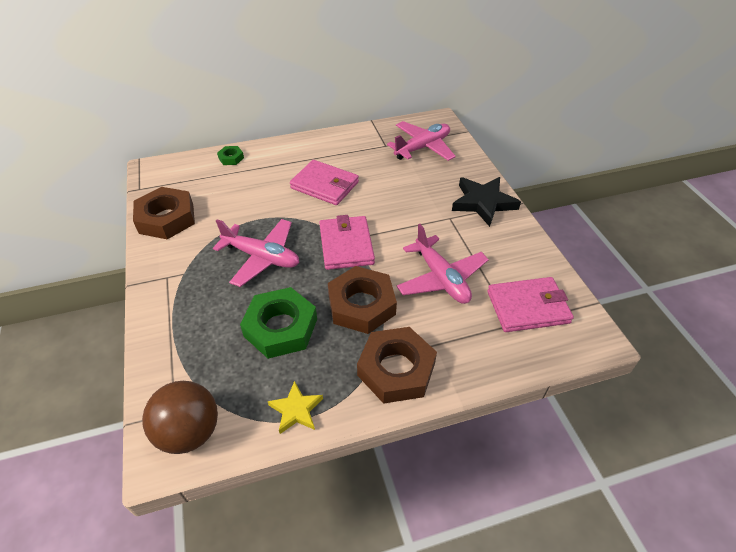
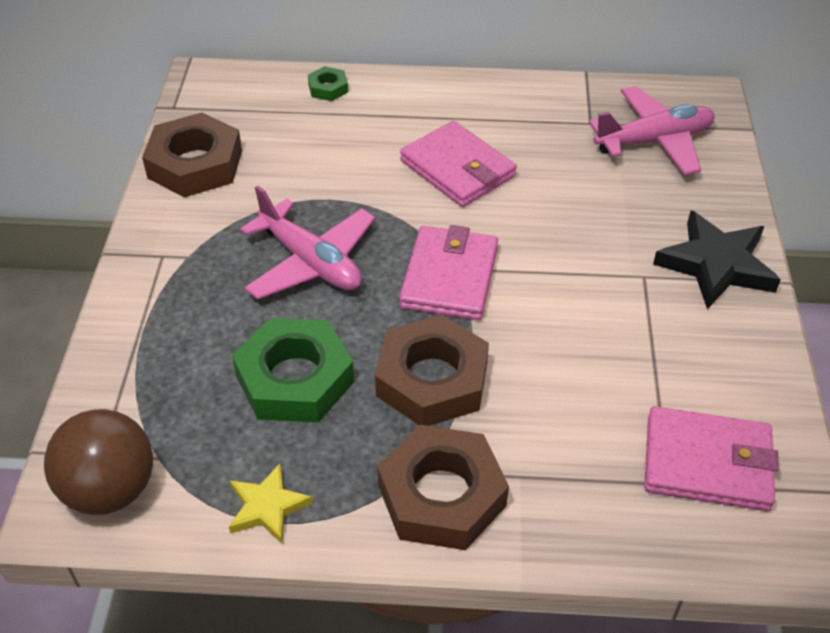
camera: 20 degrees right, 0 degrees up
(441, 278) = (580, 373): pink plane -> none

